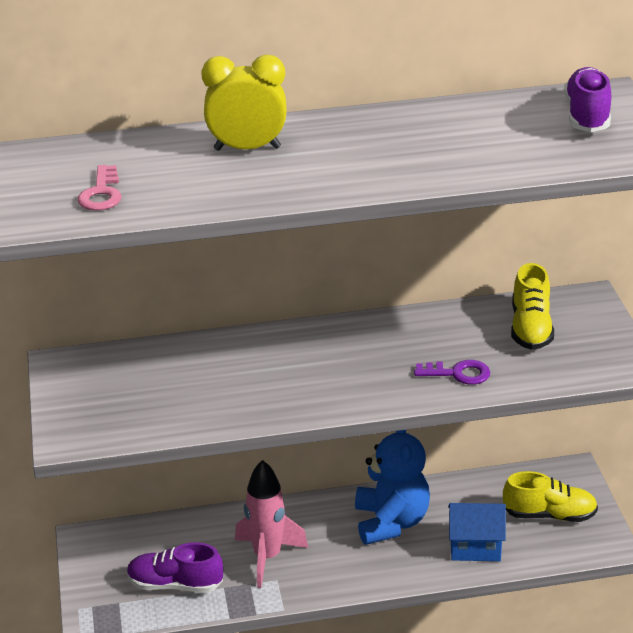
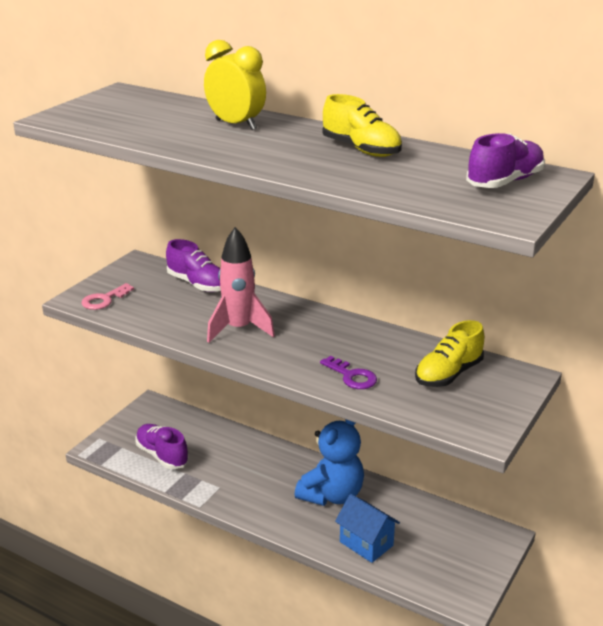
camera: 40 degrees right, 5 degrees down
(101, 194) = (112, 118): pink key -> pink key (104, 300)
(169, 356) = (197, 284): none -> purple shoe
(267, 557) = (231, 471): pink rocket -> pink rocket (239, 329)
(549, 515) = (447, 554): yellow shoe -> yellow shoe (361, 150)

